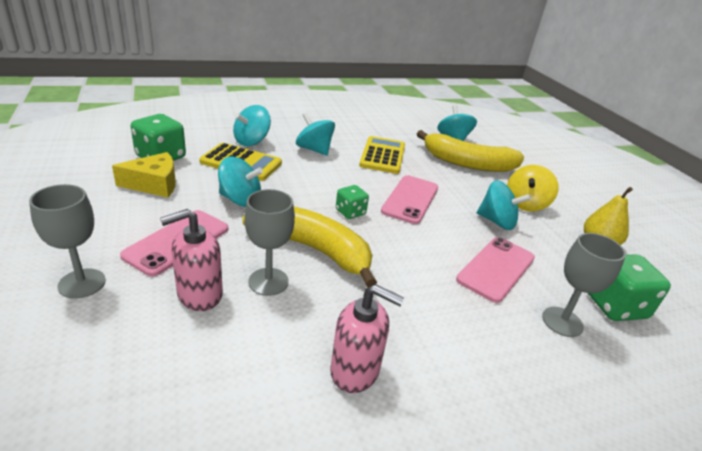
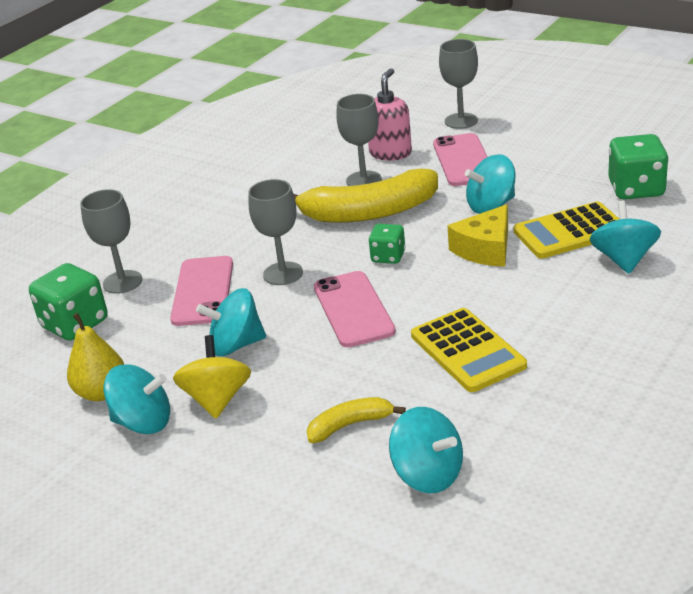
camera: 150 degrees right, 0 degrees up
(154, 184) = (575, 172): yellow cheese -> yellow cheese (485, 249)
(314, 150) = (549, 299): turquoise spinning top -> turquoise spinning top (143, 422)
(355, 371) = (249, 179): pink soap dispenser -> none
(428, 245) = (283, 273): none -> grey goblet
(467, 163) = (350, 425): yellow banana -> yellow banana, size x0.49

